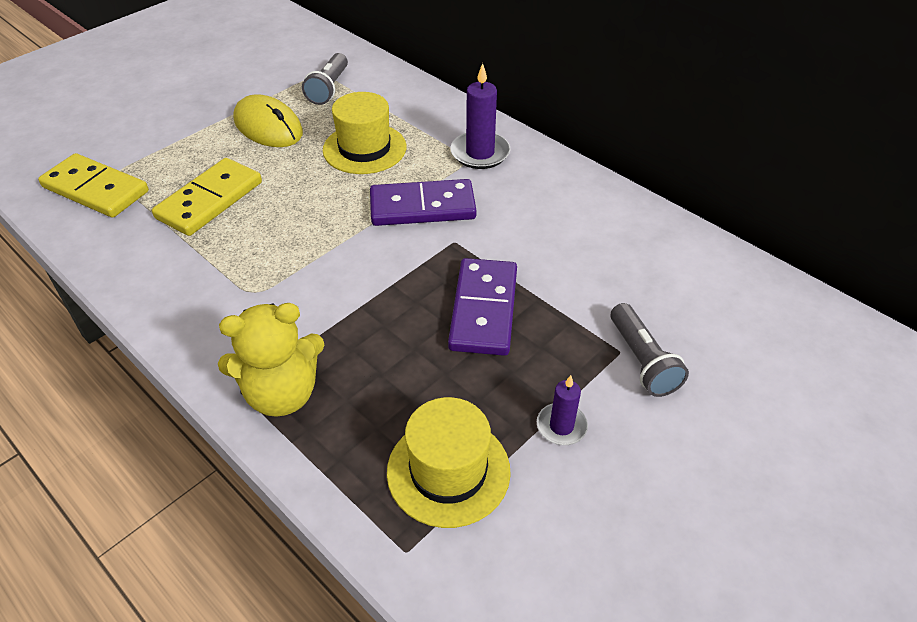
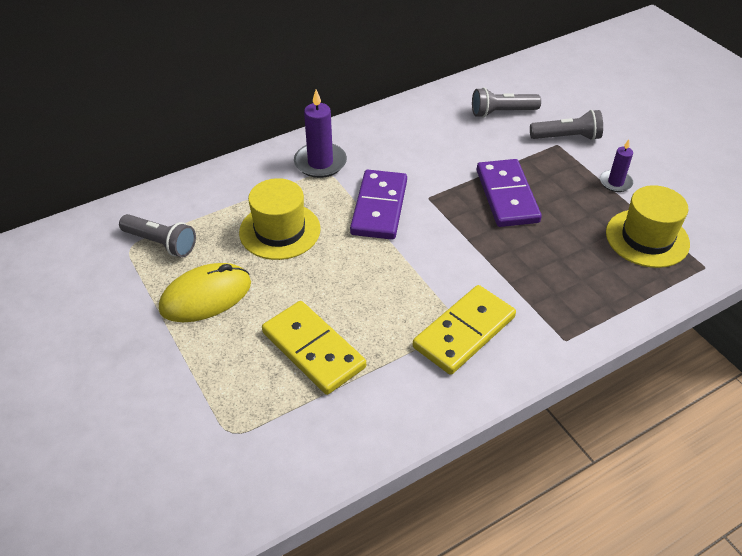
camera: 75 degrees left, 0 degrees up
(95, 189) = (253, 451): yellow domino -> yellow domino (464, 332)
(282, 393) = (572, 315): yellow teddy bear -> none
(483, 309) = (506, 196): purple domino -> purple domino turned 60 degrees clockwise
(661, 285) = (501, 112): none -> grey flashlight

